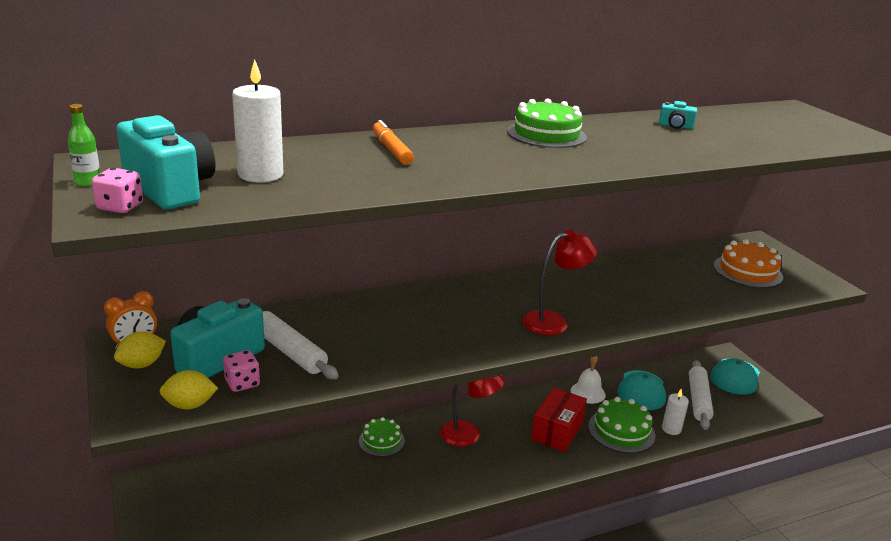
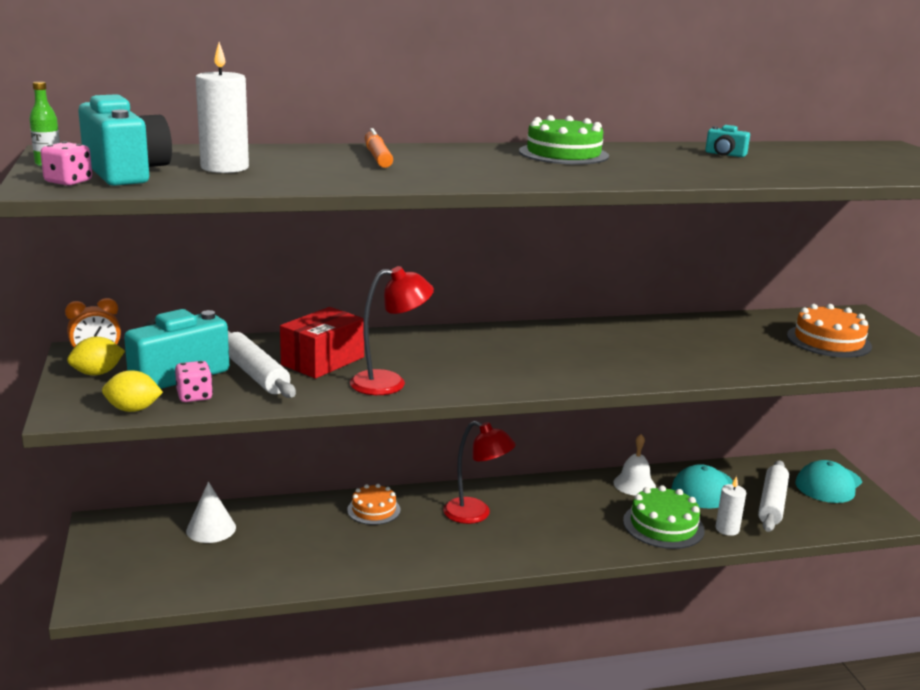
camera: 10 degrees right, 5 degrees down
(244, 477) = (211, 529): none -> white cone
(381, 441) = (373, 510): green cake -> orange cake
(553, 321) = (564, 370): red lamp -> red lamp (389, 383)
(557, 431) = (583, 519): red box -> red box (323, 361)

